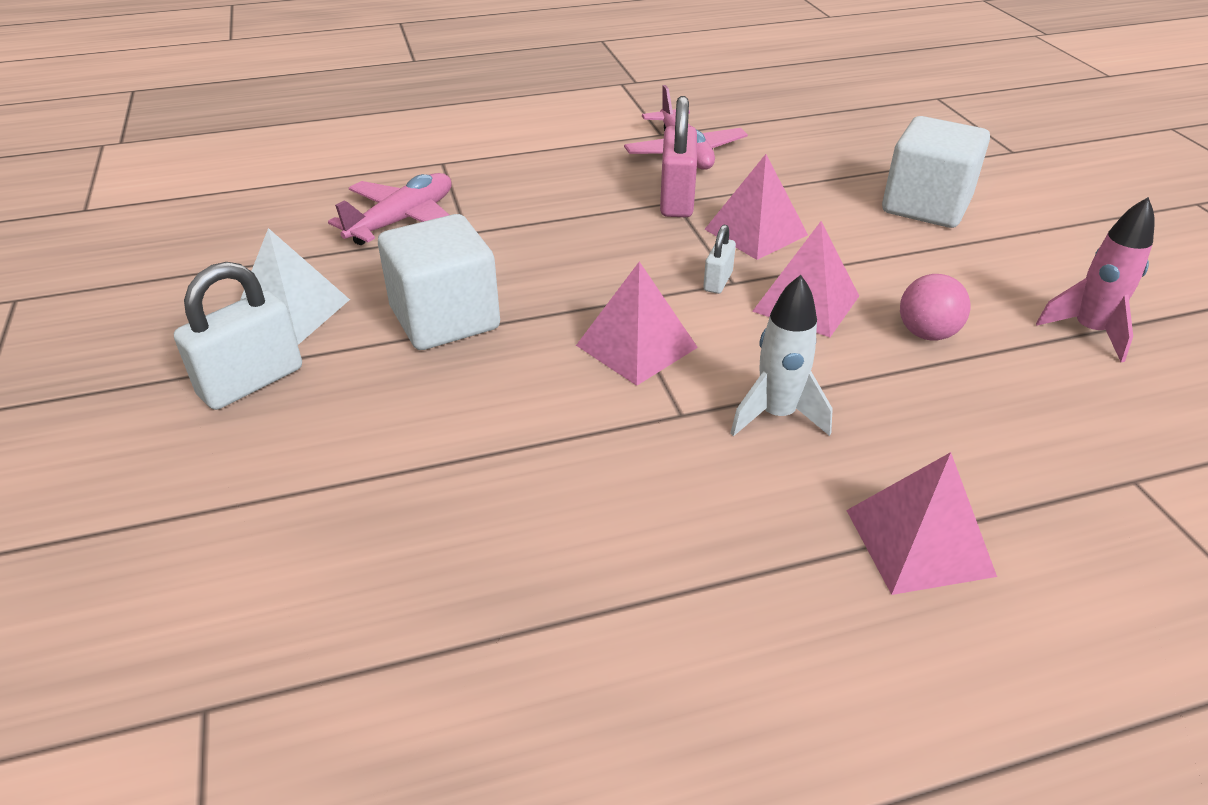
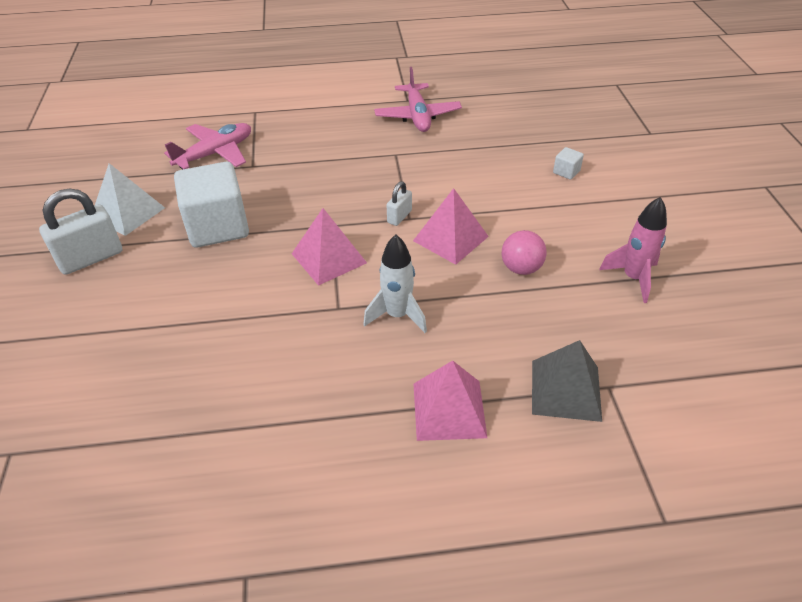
camera: 10 degrees right, 5 degrees up
(677, 200) = (397, 153): pink padlock -> none
(755, 232) = (440, 182): pink pyramid -> none
(926, 206) = (566, 172): white cube -> white cube, size x0.40
(1076, 492) = (566, 390): none -> grey pyramid

